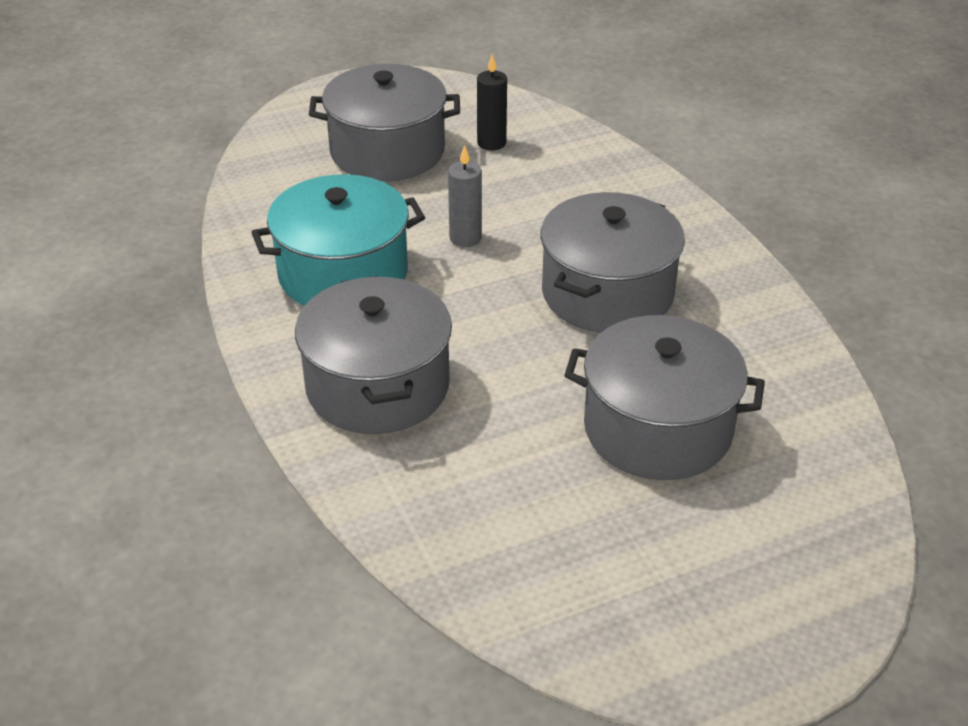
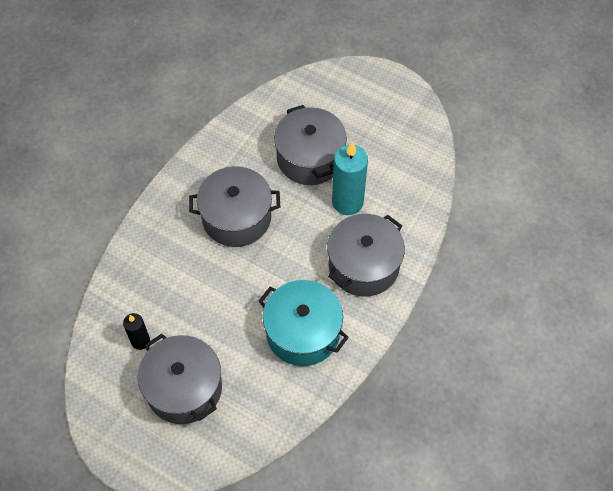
camera: 125 degrees left, 20 degrees up
(465, 238) = (237, 298): grey candle -> none
(518, 429) = (347, 202): none -> turquoise candle

